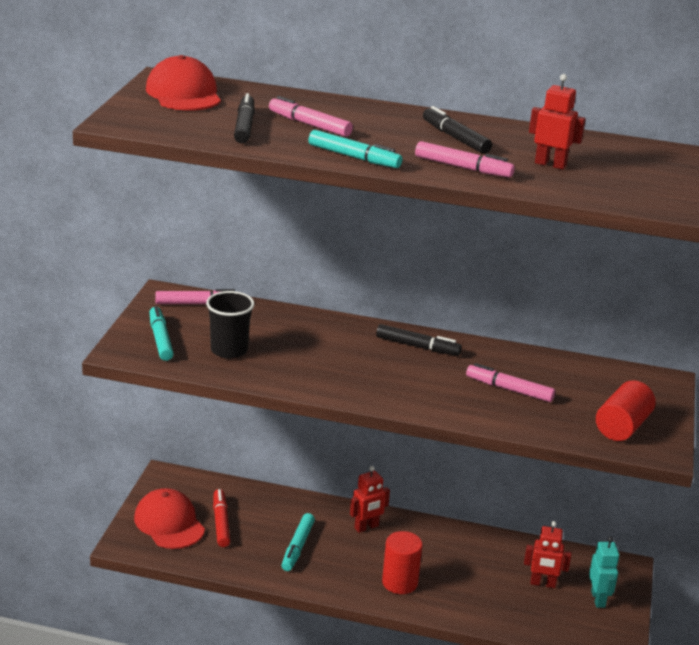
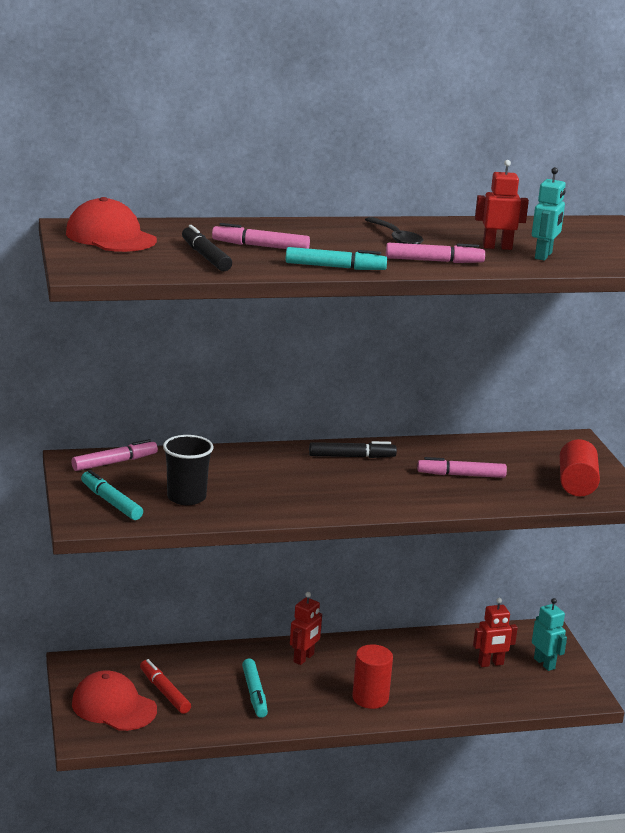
camera: 25 degrees left, 5 degrees down
(455, 138) = (396, 238): black marker -> black spoon
(589, 182) = (543, 256): none -> turquoise robot

